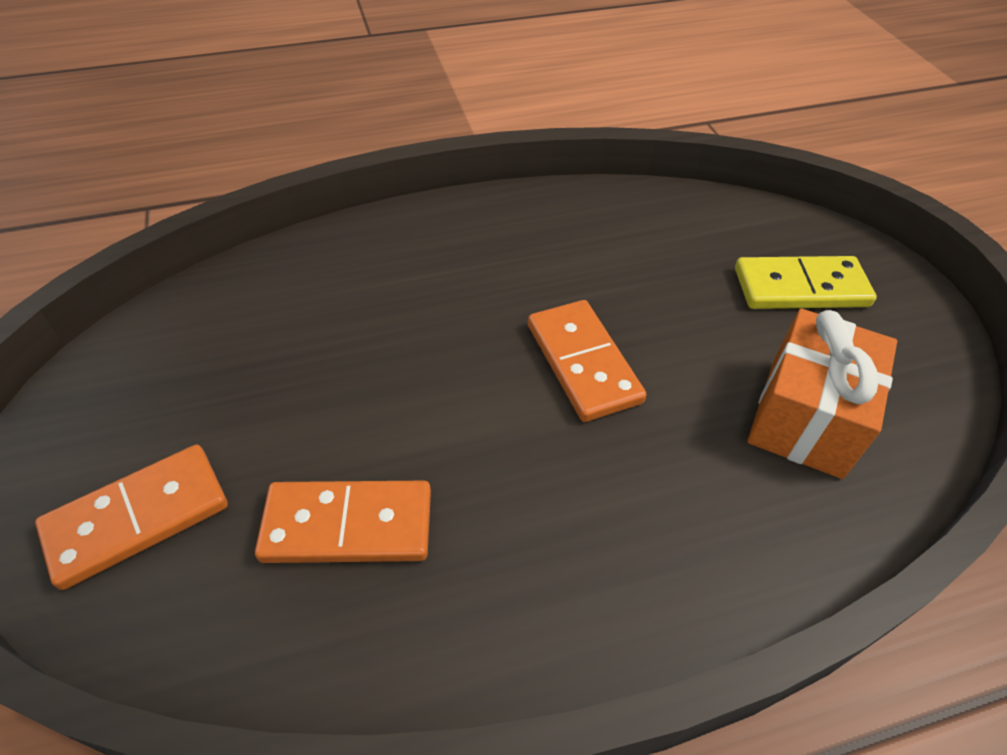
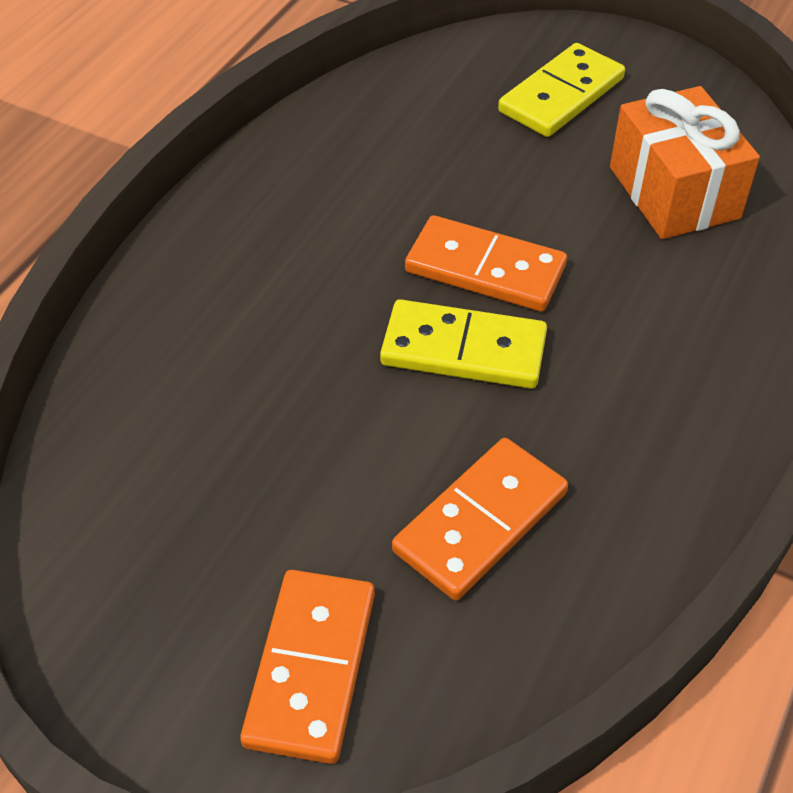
camera: 45 degrees left, 0 degrees up
(496, 403) = (463, 349): none -> yellow domino

